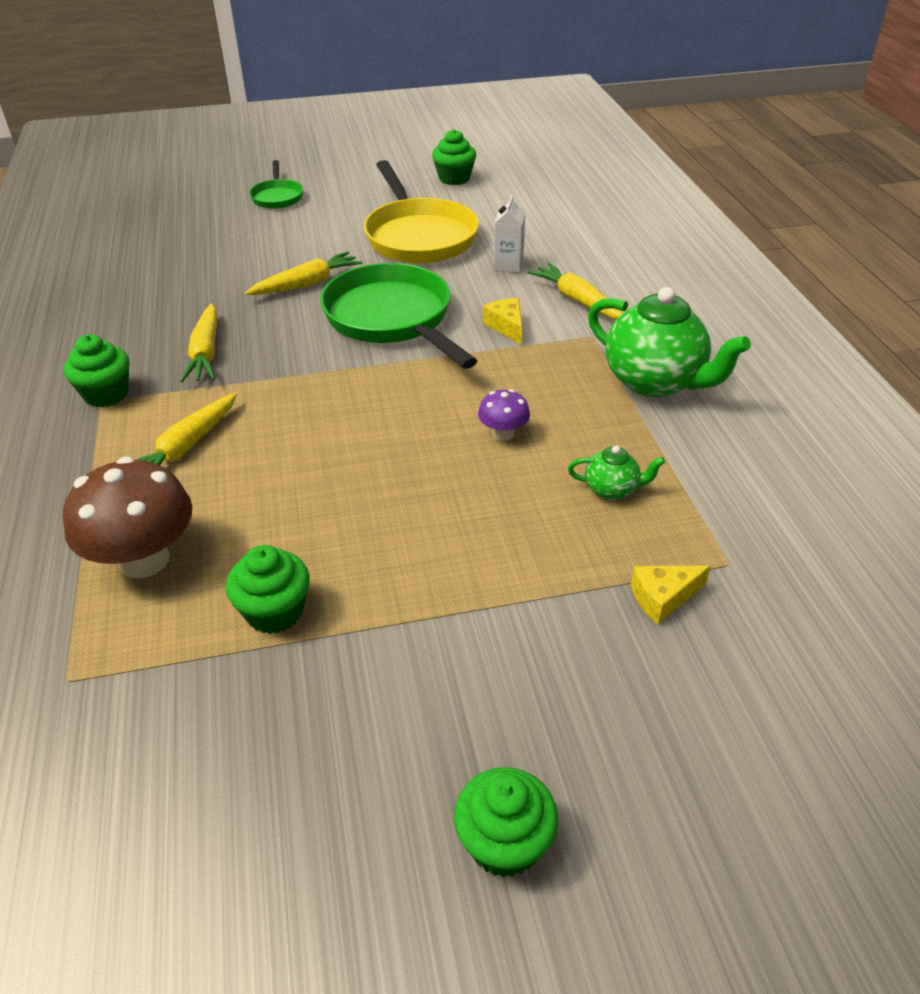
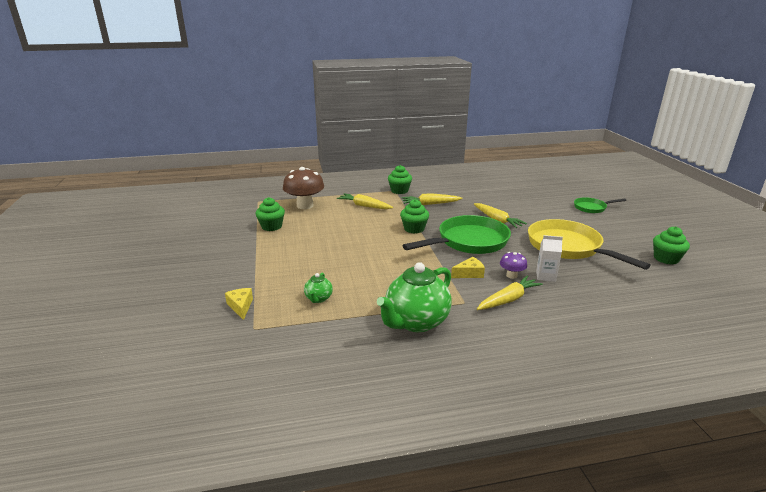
camera: 90 degrees right, 15 degrees down
(418, 236) = (568, 247): yellow pan -> yellow pan turned 75 degrees clockwise
(503, 434) = (367, 270): purple mushroom -> purple mushroom (511, 275)
(504, 843) = (154, 266): green cupcake -> green cupcake (414, 229)

